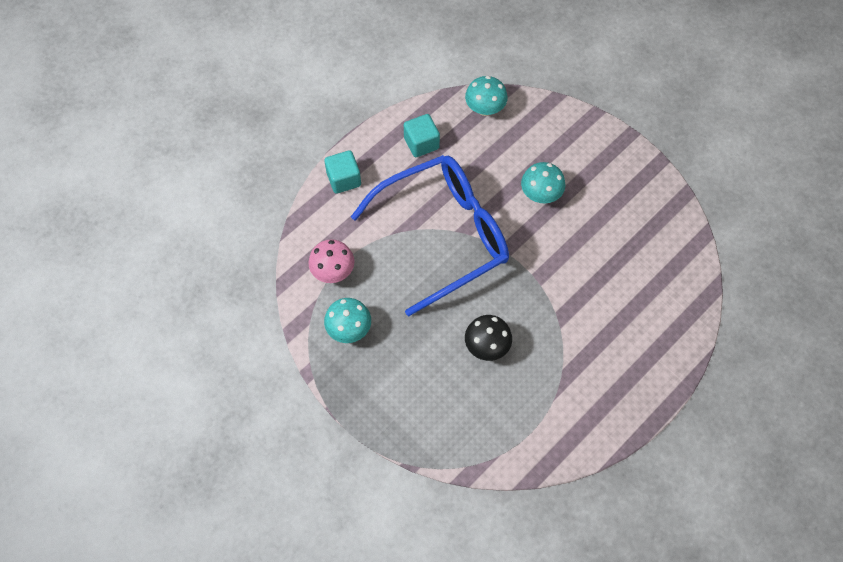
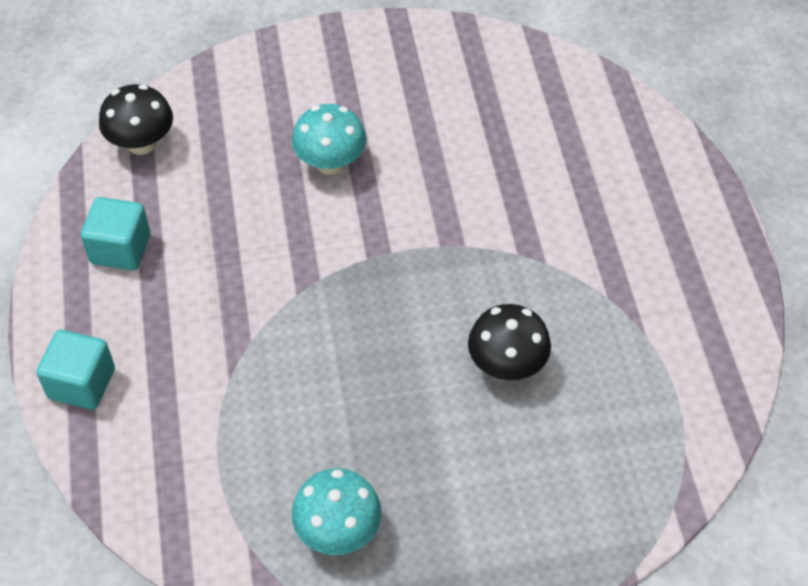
camera: 55 degrees left, 10 degrees down
(333, 271) = (222, 494): pink mushroom -> none
(443, 235) = (291, 312): blue glasses -> none
(485, 108) = (141, 143): turquoise mushroom -> black mushroom

